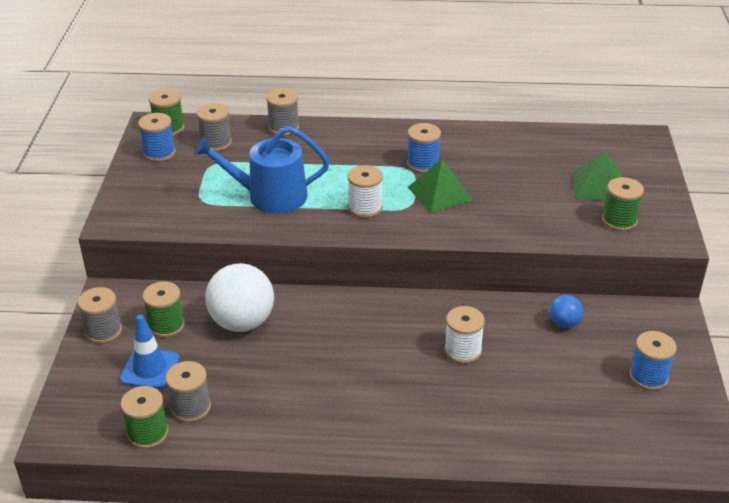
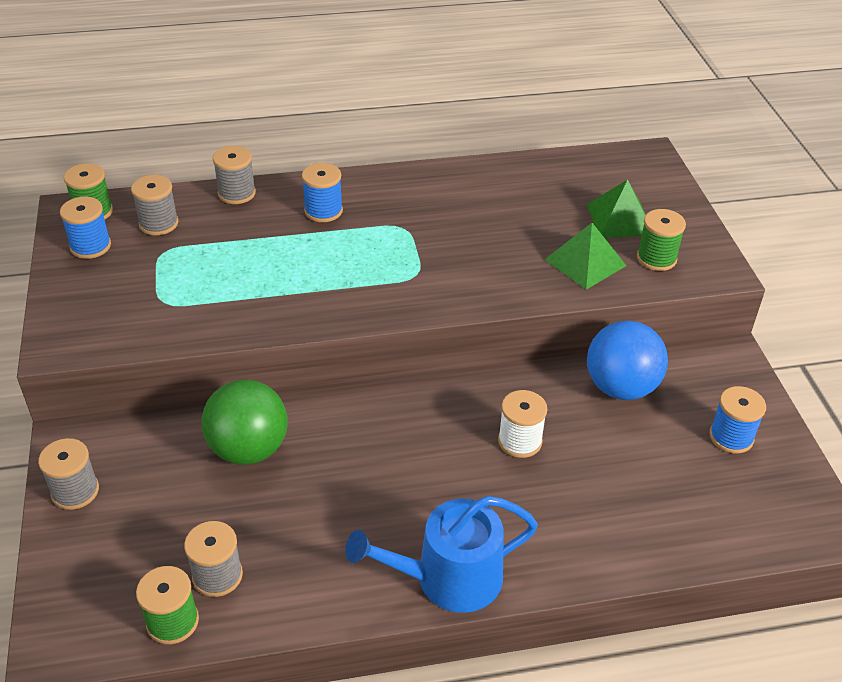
camera: 15 degrees left, 5 degrees up
(150, 369) = (150, 532): blue traffic cone -> none
(166, 325) = (154, 469): green spool -> none
(242, 322) = (249, 449): white ball -> green ball
(269, 196) = (246, 285): blue watering can -> blue watering can (448, 578)
(365, 208) = (366, 283): white spool -> none
(423, 164) = (416, 218): blue spool -> blue spool (323, 211)
(440, 193) = (448, 253): green pyramid -> green pyramid (585, 262)
(564, 323) = (620, 387): blue ball -> blue ball, size x2.04

